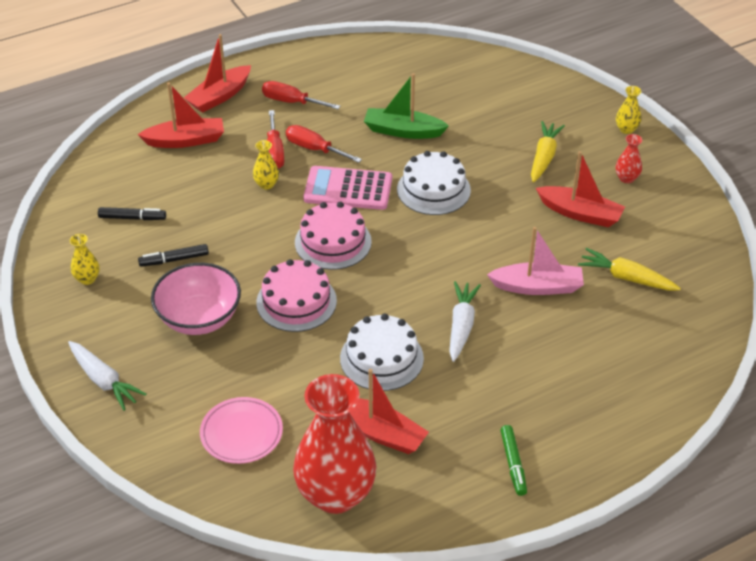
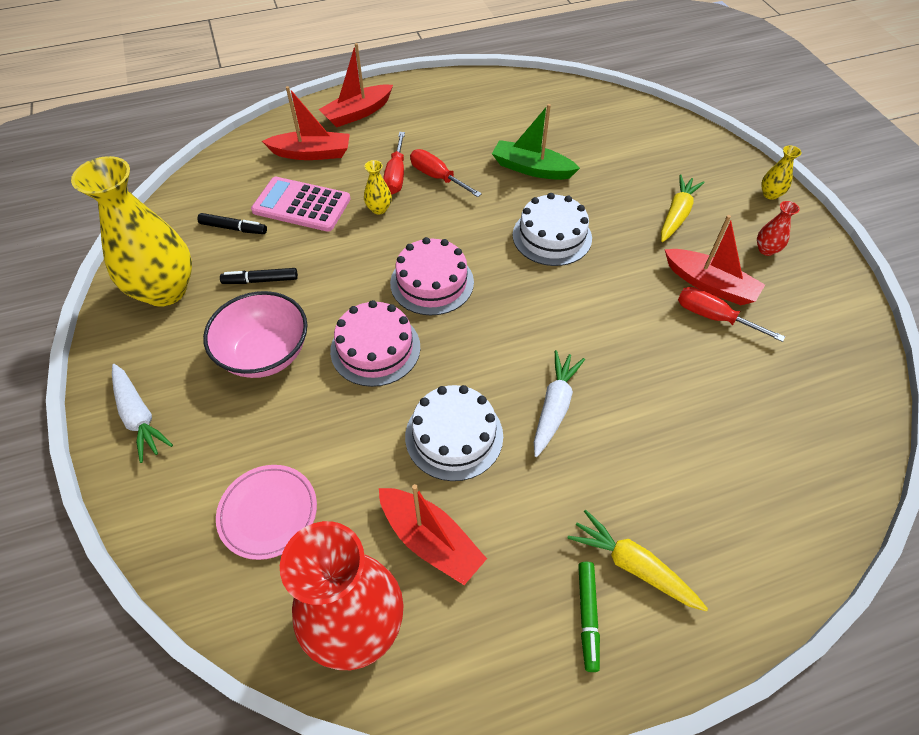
camera: 10 degrees right, 10 degrees up
(87, 279) = (165, 290): yellow vase -> yellow vase, size x2.47
(291, 102) = (426, 126): red screwdriver -> red screwdriver (713, 317)
(348, 189) = (461, 224): pink calculator -> pink calculator (301, 205)
(537, 287) = (650, 369): pink boat -> none
(626, 278) = (757, 372): yellow carrot -> yellow carrot (633, 566)

